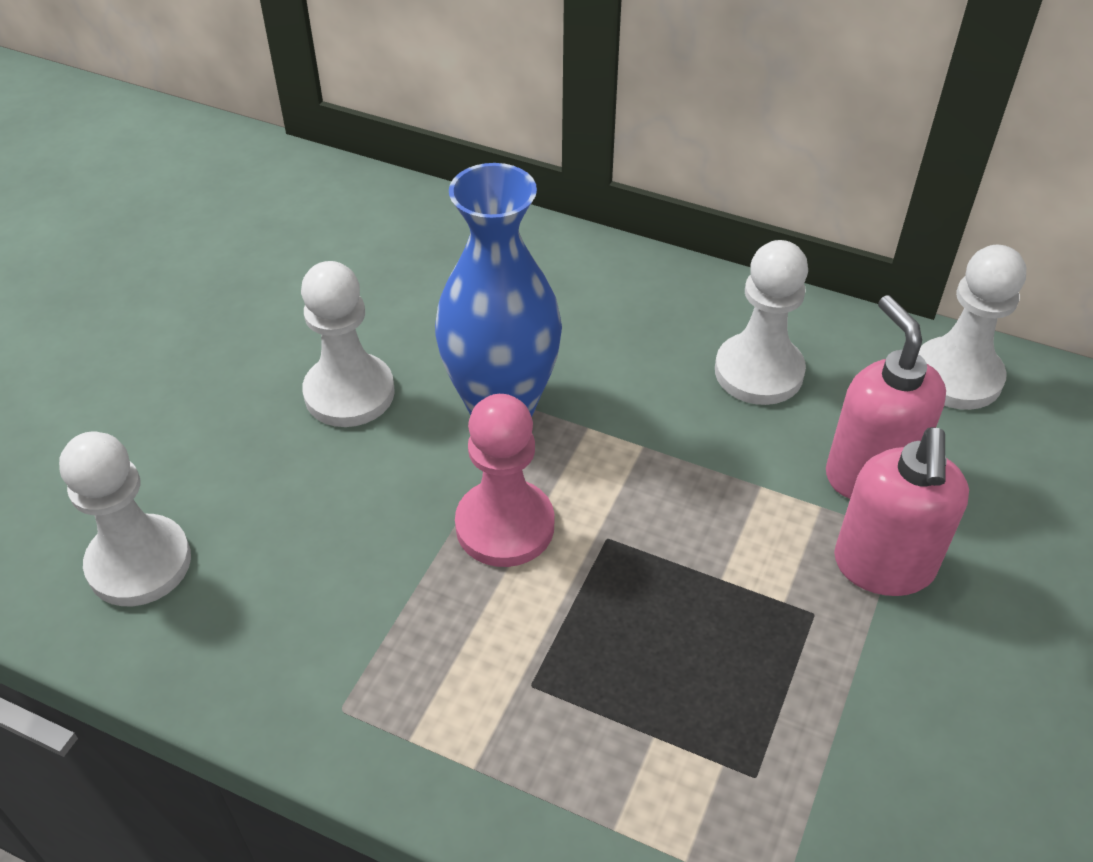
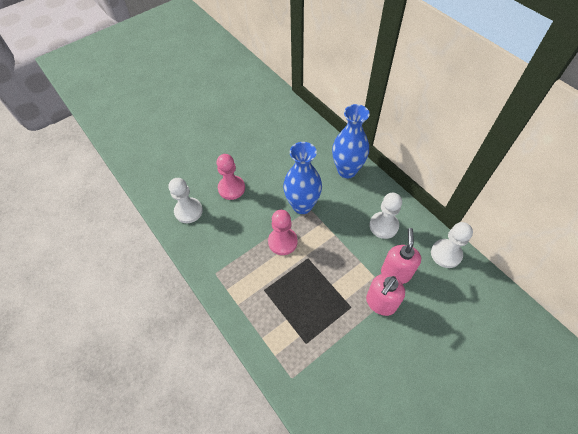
camera: 30 degrees right, 10 degrees up
(251, 443) = (231, 188): none -> pink pawn
(349, 393) = (264, 183): white pawn -> none
(571, 275) = (347, 170): none -> blue vase

